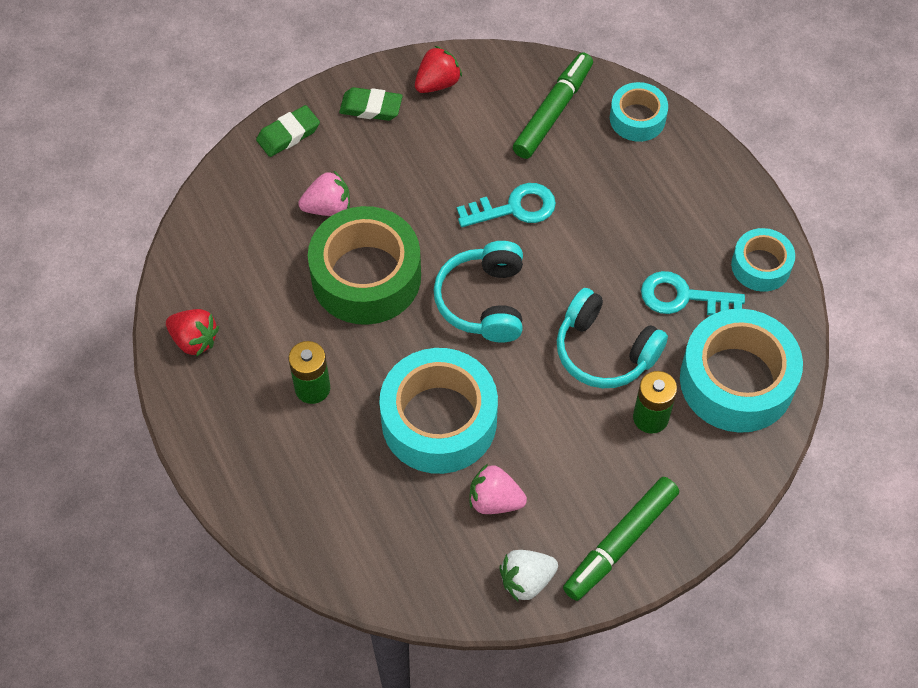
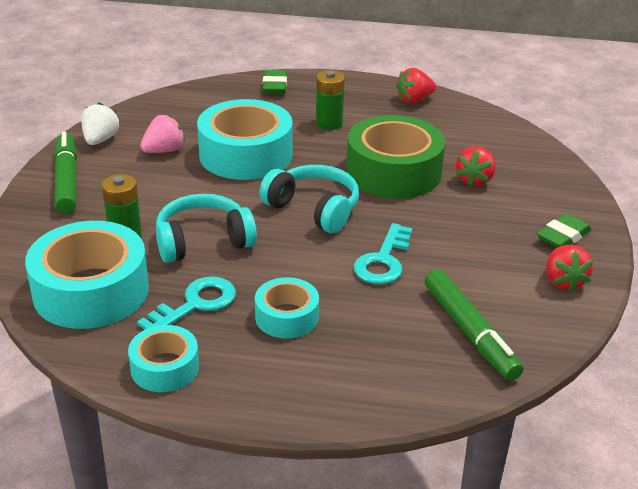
camera: 125 degrees right, 25 degrees down
(288, 134) = (565, 189): green eraser -> green eraser (274, 86)
(328, 207) = (474, 180): pink strawberry -> red strawberry
(637, 118) = (411, 383): turquoise tape -> turquoise tape (287, 317)

